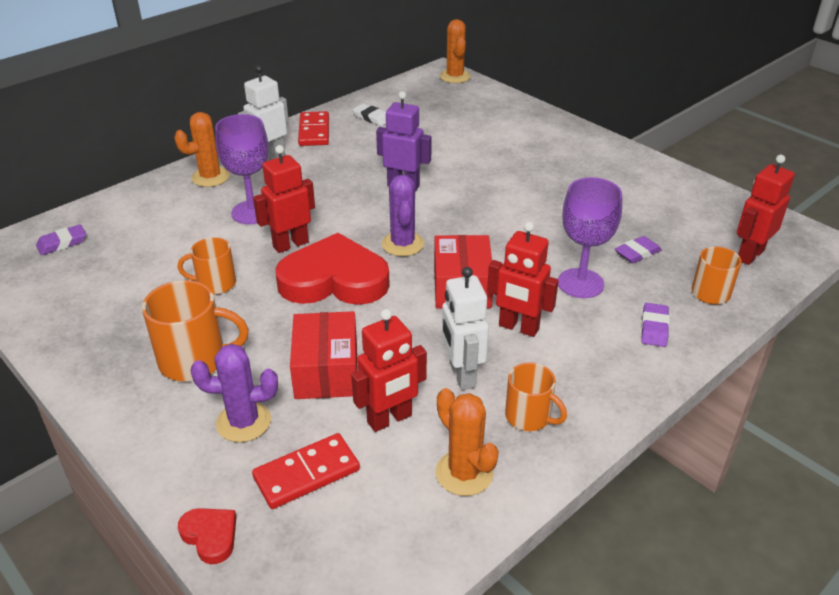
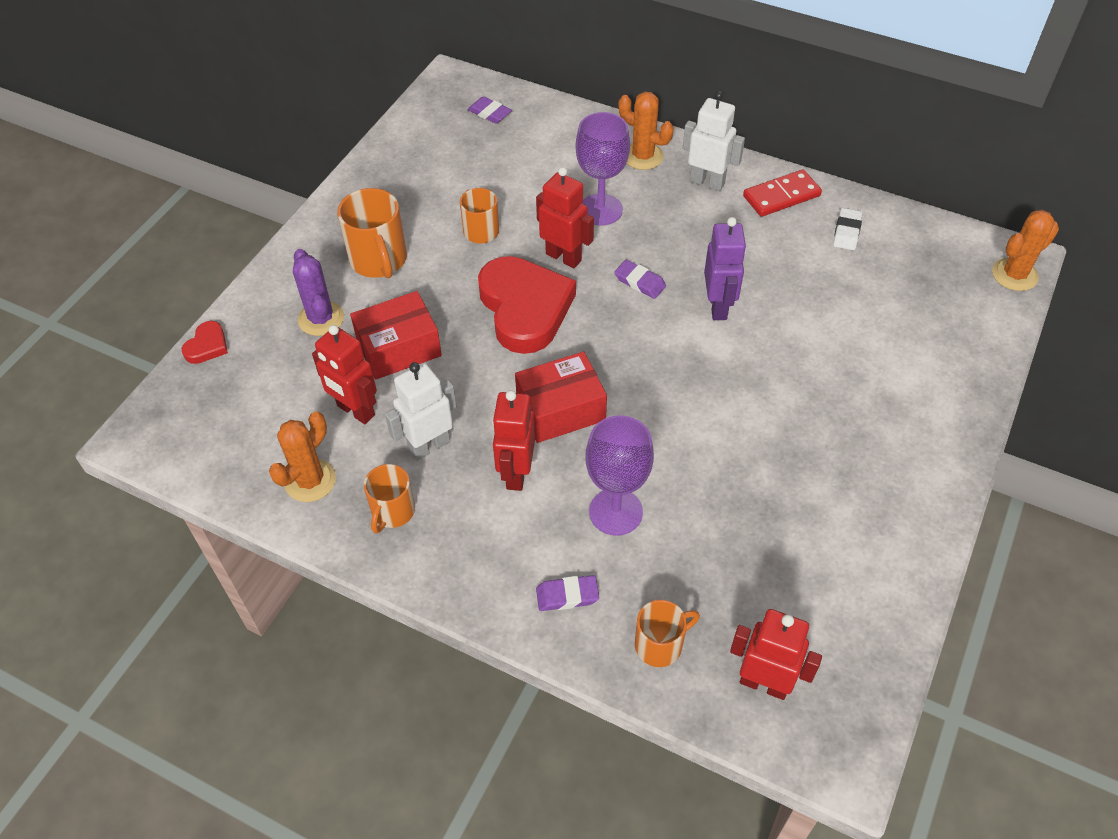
camera: 70 degrees right, 15 degrees up
(307, 474) = (279, 378): red domino -> none
(402, 244) = (608, 340): purple cactus -> none
(637, 253) = (703, 557): purple eraser -> purple eraser (640, 282)

